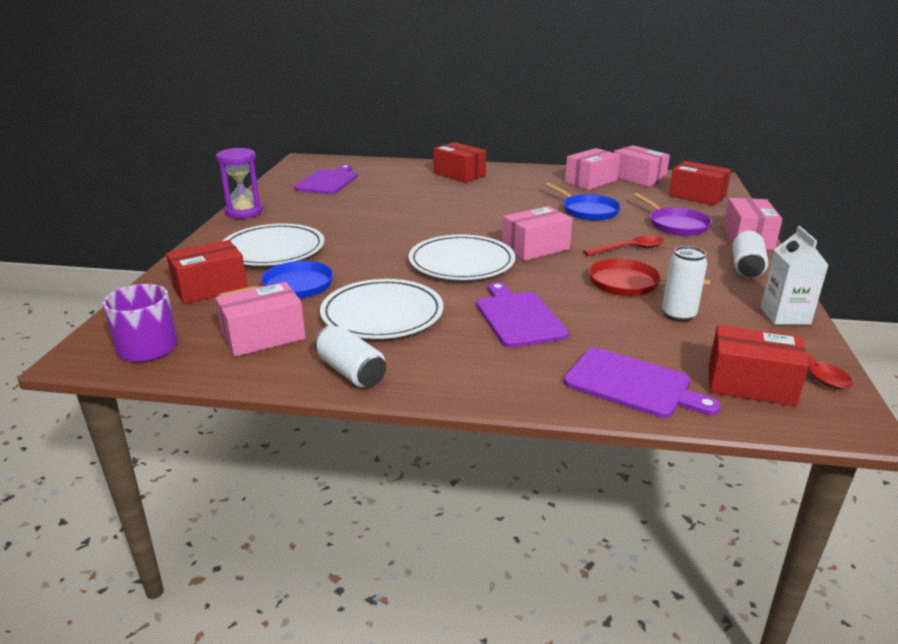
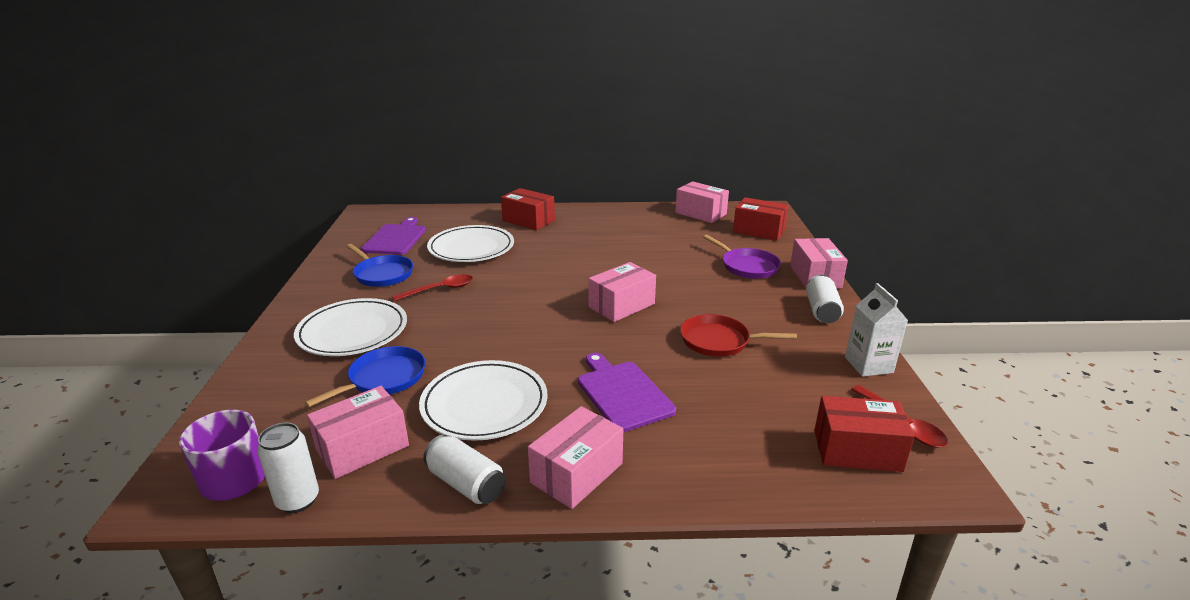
camera: 10 degrees left, 0 degrees up
(210, 288) = (292, 389): red box -> none
(244, 212) = (312, 285): purple hourglass -> none
(461, 262) = (552, 330): white plate -> white plate (471, 248)
(588, 211) = (662, 256): blue pan -> blue pan (382, 274)
(591, 181) = (657, 220): pink box -> pink box (577, 473)
(629, 249) = (711, 299): red spoon -> red spoon (439, 290)
(632, 384) = (749, 464): purple cutting board -> none
(678, 315) = (773, 374): white can -> white can (298, 500)

